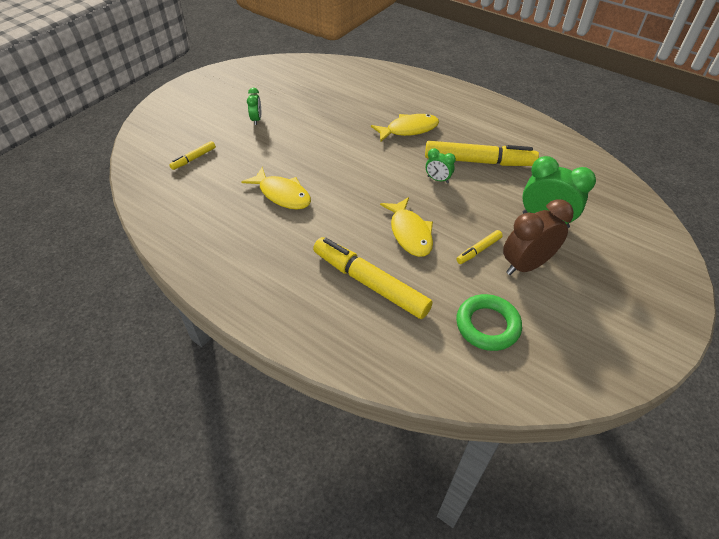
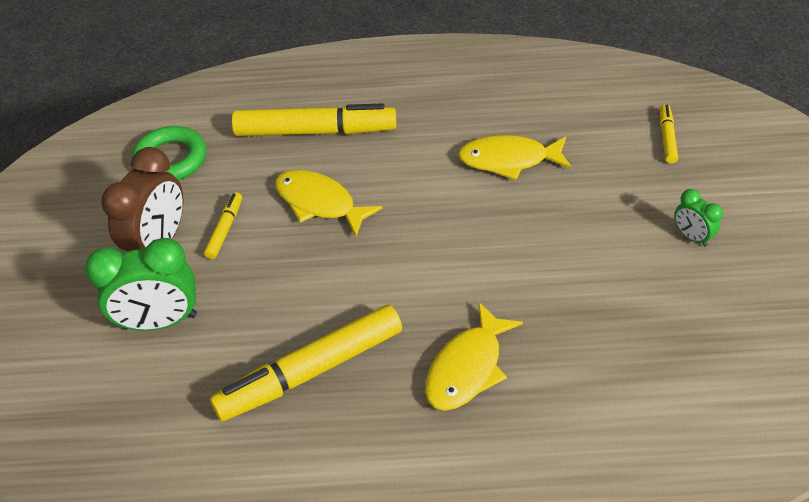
camera: 145 degrees right, 0 degrees up
(437, 179) = (346, 298): green clock -> none

